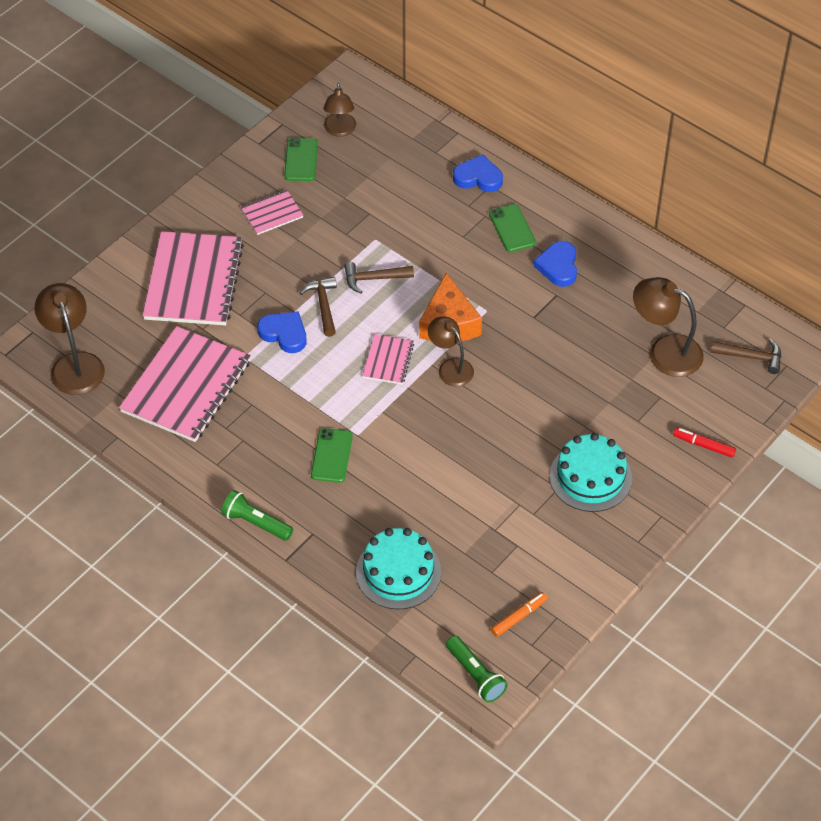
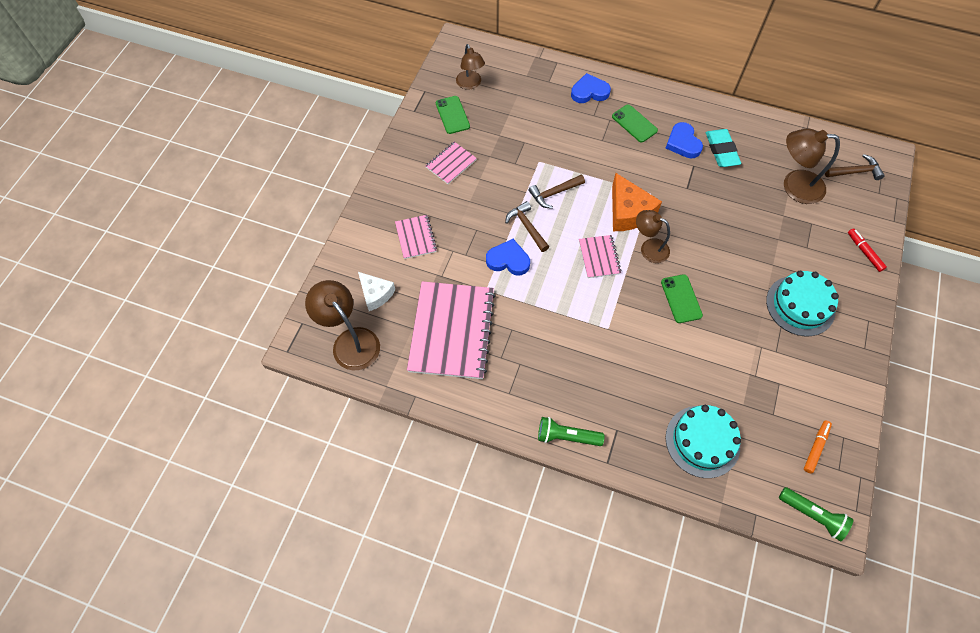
camera: 20 degrees left, 10 degrees up
(123, 326) = (376, 294): none -> white cheese
(194, 281) = (416, 237): pink notebook -> pink notebook, size x0.48
(331, 455) = (597, 354): green phone -> green phone (681, 299)
(600, 288) = (721, 150): none -> turquoise eraser
(703, 445) = (864, 252): red marker -> red marker turned 60 degrees clockwise

